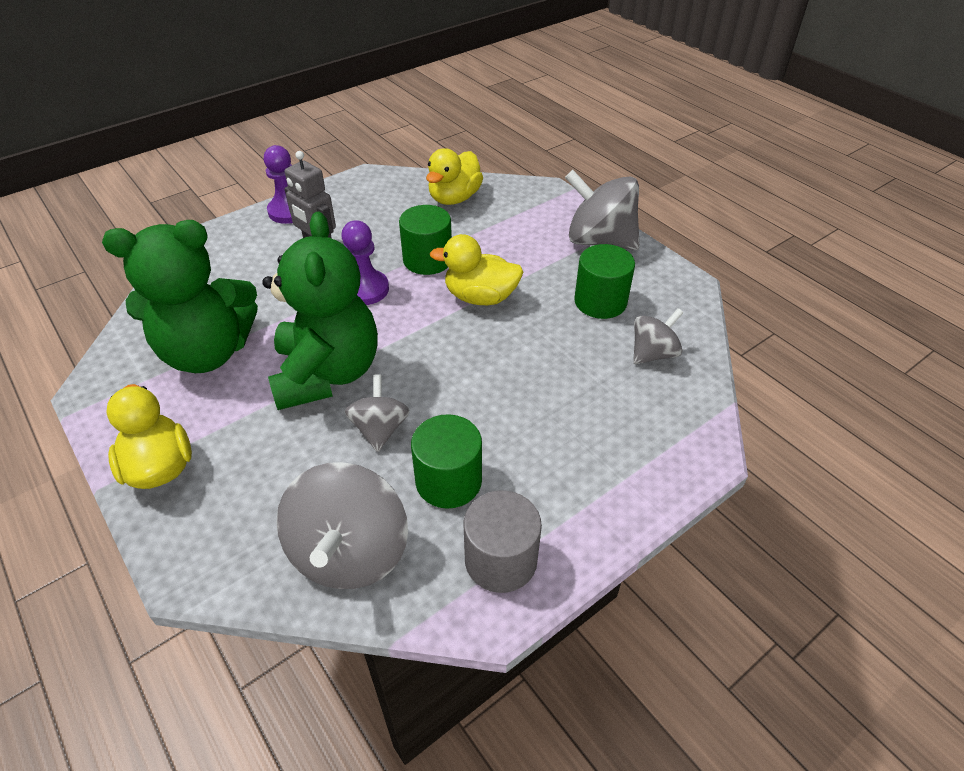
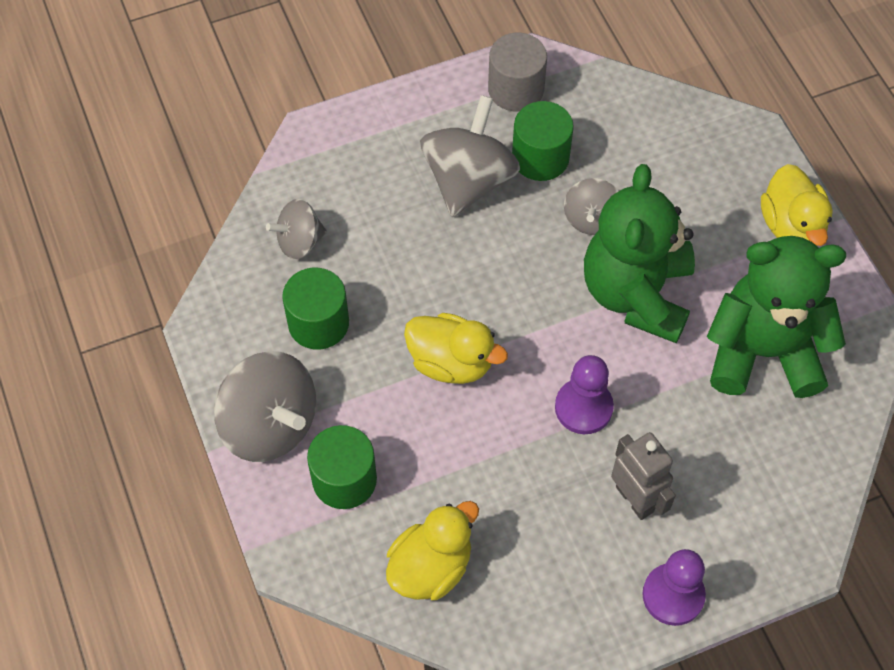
camera: 165 degrees left, 15 degrees up
(350, 552) = (629, 119): grey spinning top -> grey spinning top (468, 180)
(427, 260) = (498, 442): green cylinder -> green cylinder (344, 479)

